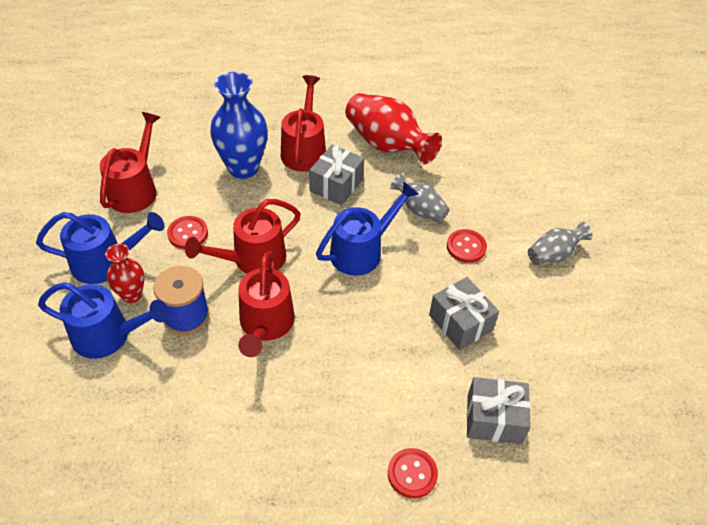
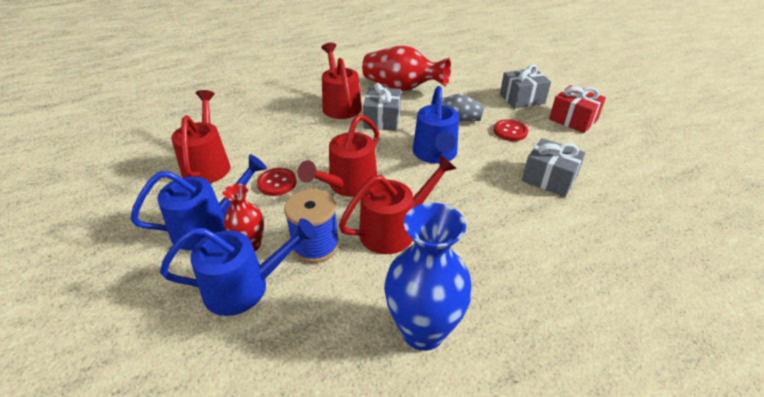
camera: 20 degrees left, 10 degrees down
(243, 168) = (297, 127): blue vase -> blue vase (423, 331)
(265, 325) = (394, 229): red watering can -> red watering can turned 105 degrees counterclockwise
(362, 251) = (435, 154): blue watering can -> blue watering can turned 150 degrees clockwise
(412, 474) = (612, 301): red button -> none
(494, 419) = (634, 235): grey gift -> grey gift (522, 99)
(553, 254) = (573, 120): grey vase -> red gift

